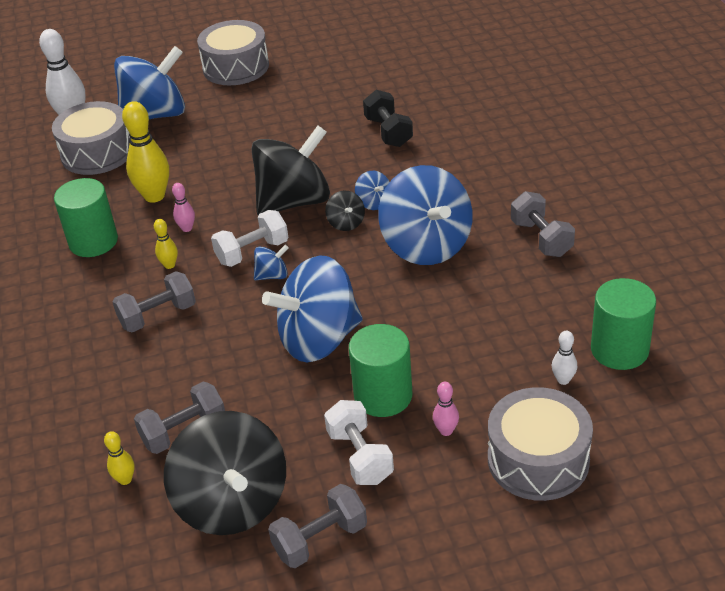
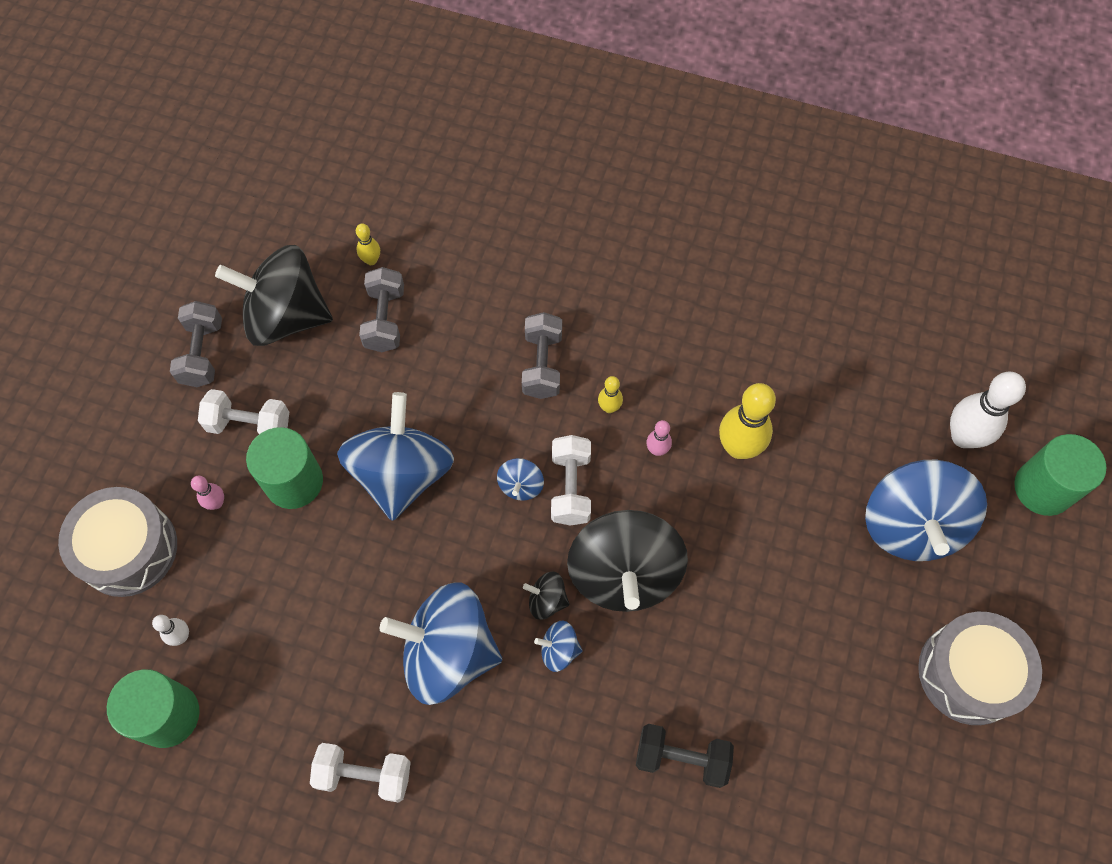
camera: 120 degrees right, 25 degrees up
(93, 241) = (700, 361): green cylinder -> green cylinder (1043, 488)
(97, 153) = (868, 431): grey drum -> none
(541, 238) = (364, 774): grey dumbbell -> white dumbbell

